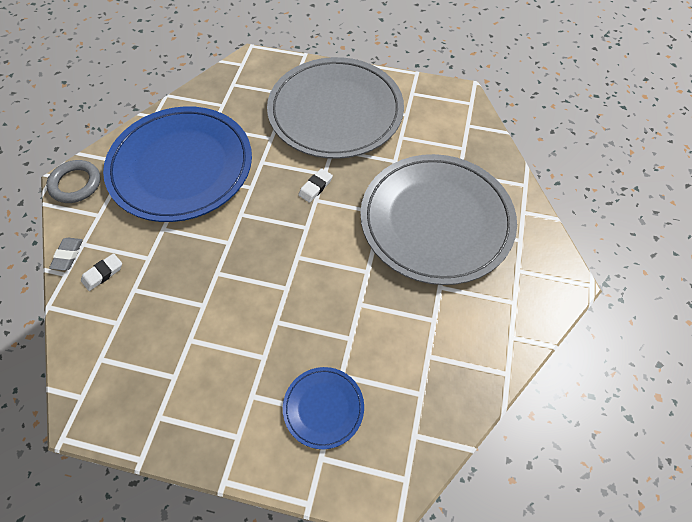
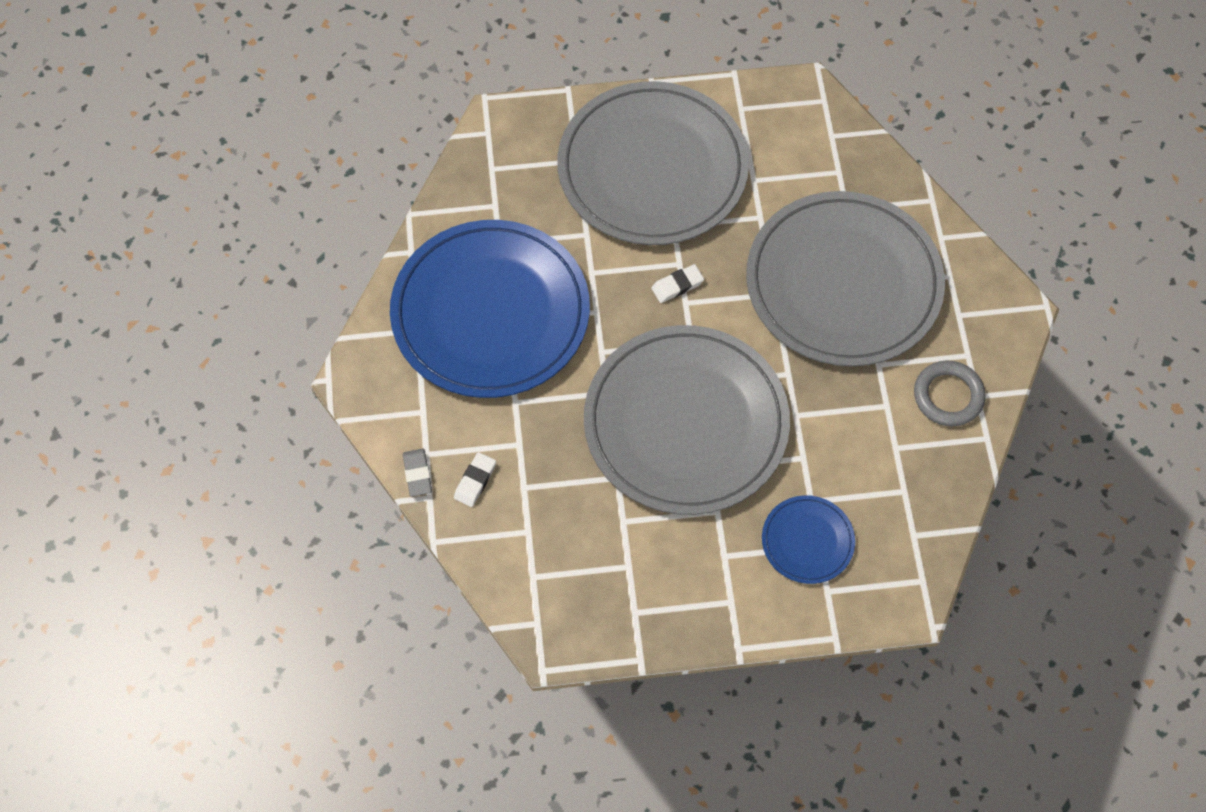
camera: 20 degrees left, 5 degrees up
(75, 184) = (366, 381): grey ring -> grey ring (948, 396)
(274, 282) = (686, 423): none -> grey plate
(315, 187) = (677, 285): white eraser -> white eraser turned 45 degrees clockwise

